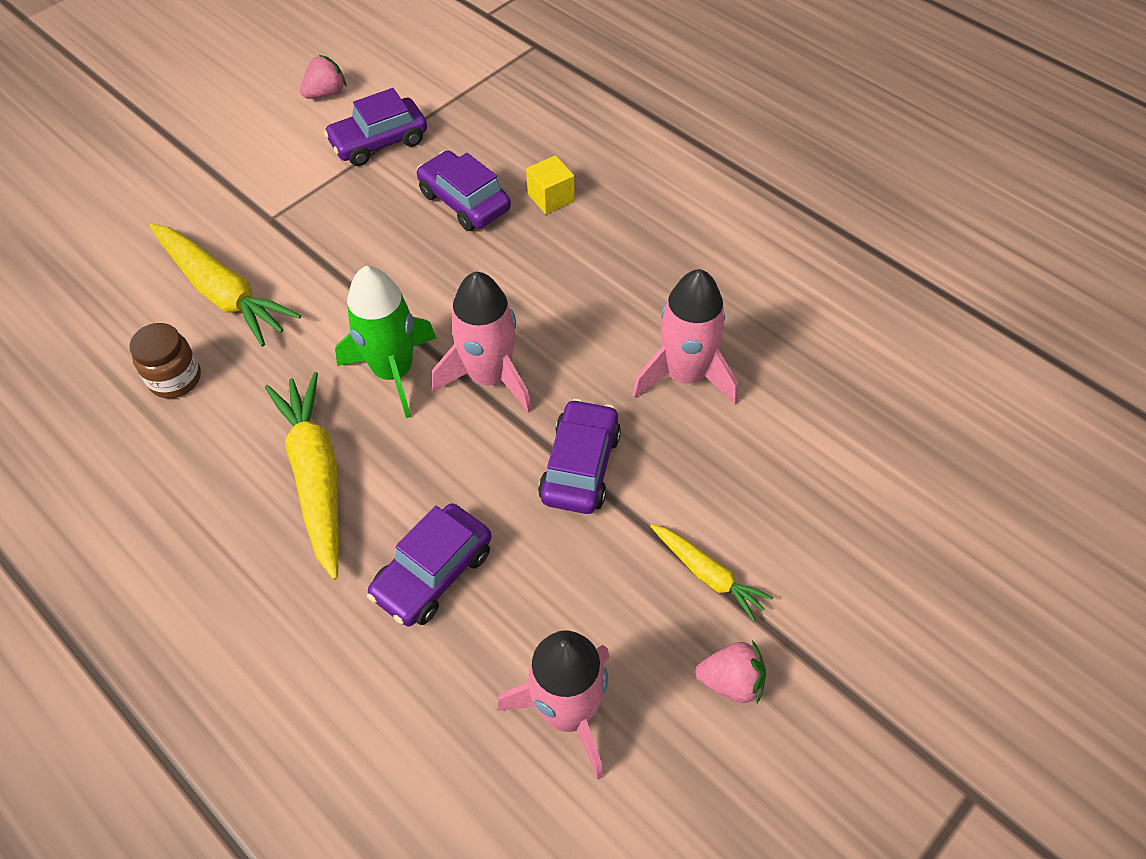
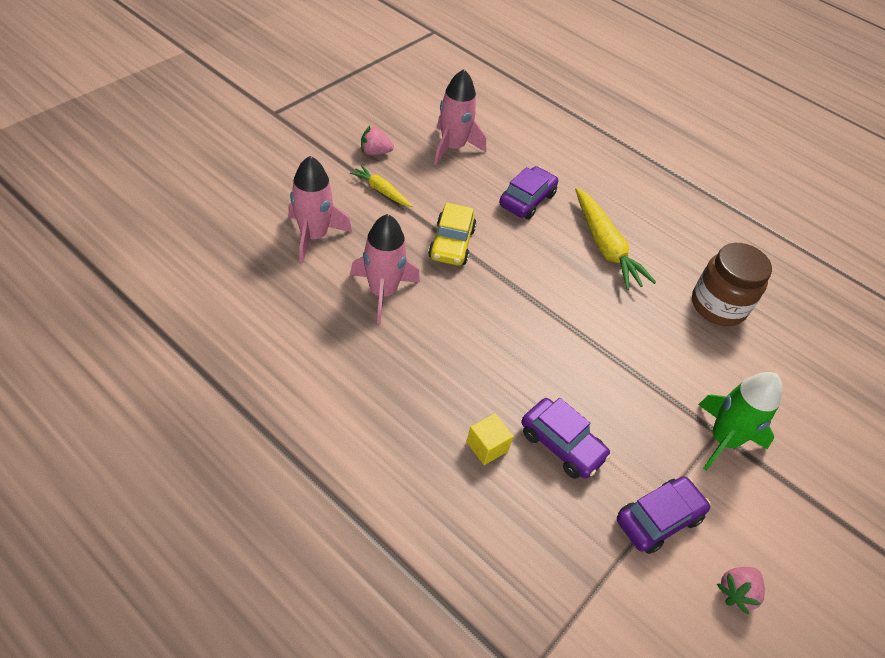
camera: 170 degrees right, 5 degrees down
(175, 379) = (718, 306): brown jar -> brown jar, size x1.65
(222, 292) = (720, 366): yellow carrot -> none
(394, 372) = (578, 303): green rocket -> green rocket (723, 439)
(489, 377) = (514, 297): pink rocket -> pink rocket (314, 236)
(580, 466) = (451, 243): purple car -> yellow car

